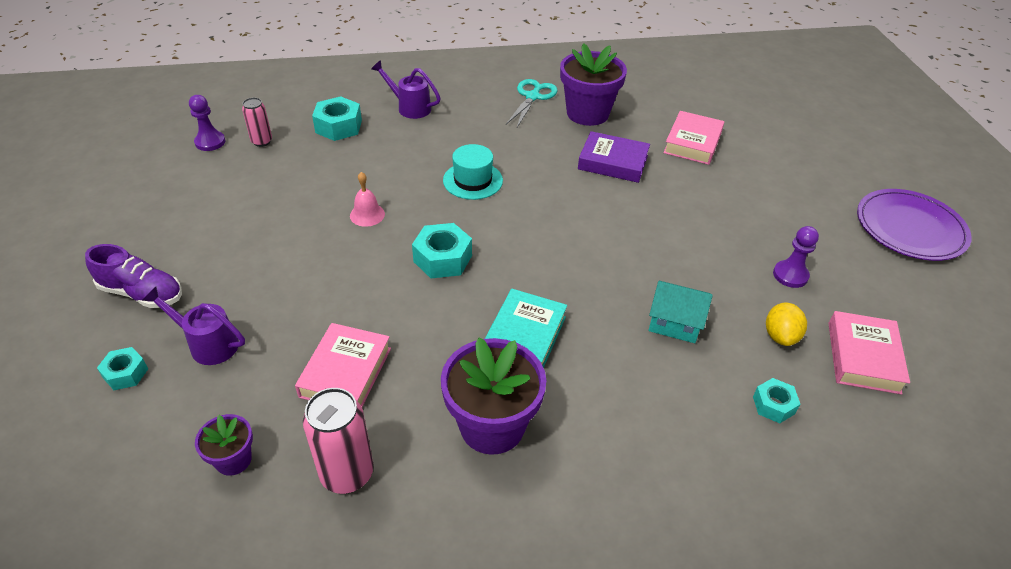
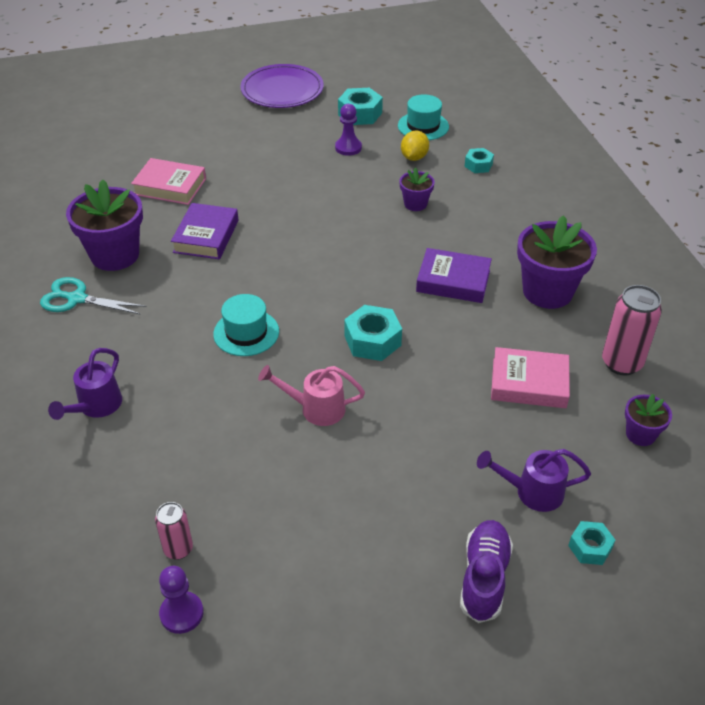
camera: 95 degrees left, 0 degrees up
(208, 344) = (532, 492): purple watering can -> purple watering can turned 75 degrees clockwise
(338, 126) = (140, 471): turquoise nut -> turquoise nut (360, 114)
(367, 215) = (316, 408): pink bell -> pink watering can
(525, 335) = (453, 281): turquoise book -> purple book
(675, 323) = (415, 204): turquoise house -> purple flower pot
(780, 336) = (414, 157): yellow lemon -> yellow lemon turned 75 degrees counterclockwise
(863, 357) = (423, 126): pink book -> turquoise hat

